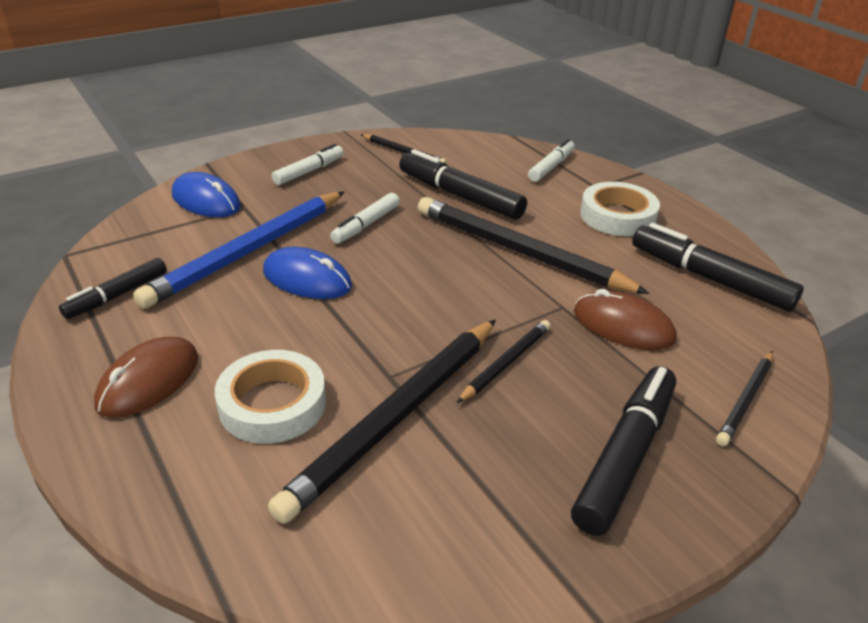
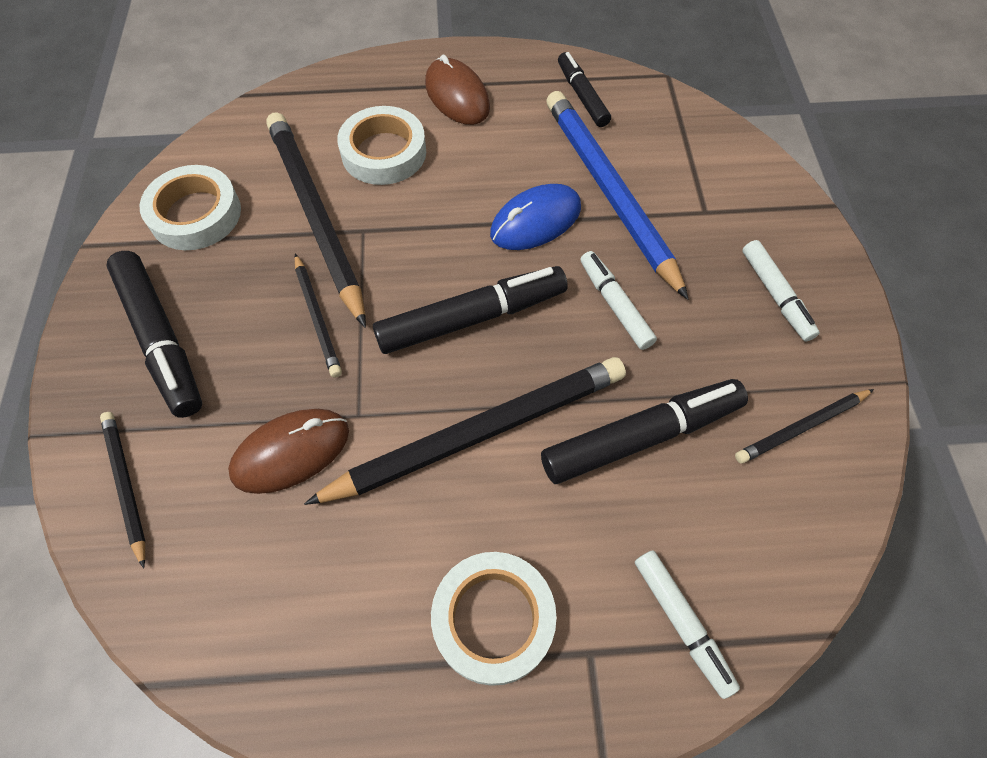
camera: 120 degrees right, 25 degrees up
(206, 200) = (733, 184): blue mouse -> none
(468, 525) = (195, 214): none -> white tape
(709, 278) = (295, 625): black marker -> black marker (472, 318)

